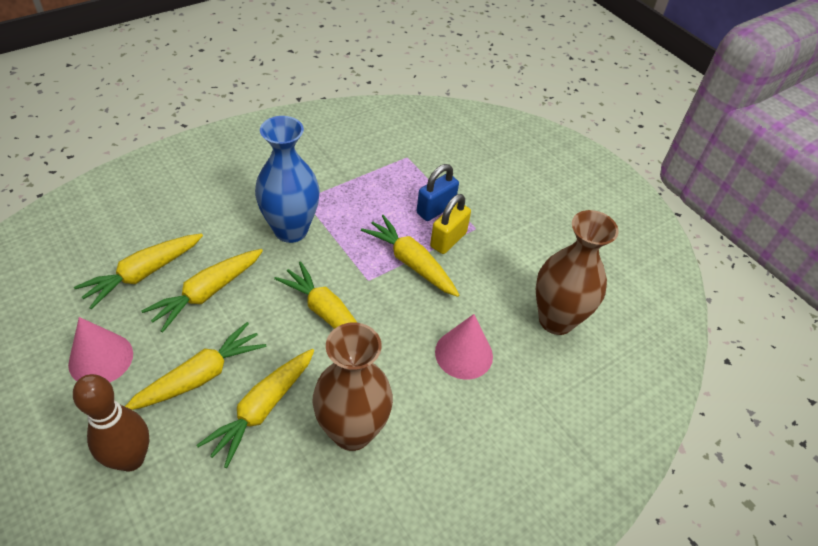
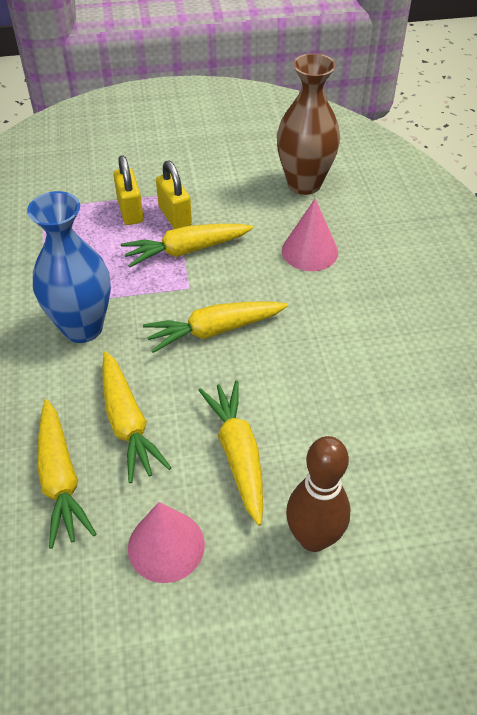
camera: 60 degrees left, 0 degrees up
(262, 409) = (302, 411): yellow carrot -> none
(352, 431) = (356, 351): brown vase -> none
(435, 209) = (130, 211): blue padlock -> yellow padlock

